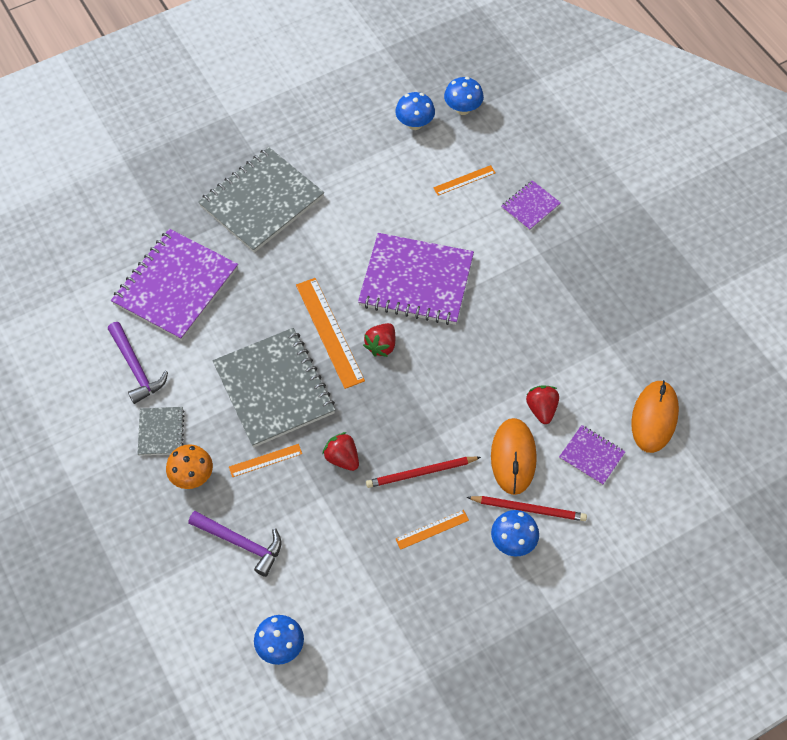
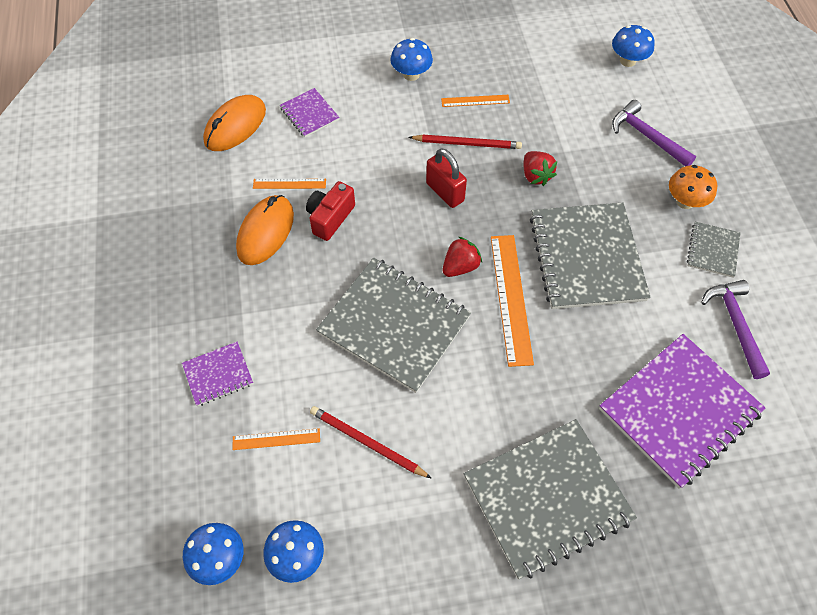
camera: 160 degrees left, 0 degrees up
(265, 460) = (610, 195): orange ruler -> orange ruler (289, 183)
(416, 281) = (394, 325): purple notebook -> grey notebook
(422, 412) = (445, 192): none -> red padlock
(513, 354) = (330, 218): none -> red camera
(513, 457) = (378, 132): orange mouse -> orange mouse (265, 232)
(529, 509) = (386, 92): red pencil -> red pencil (367, 442)
(541, 409) = (331, 162): red strawberry -> none

